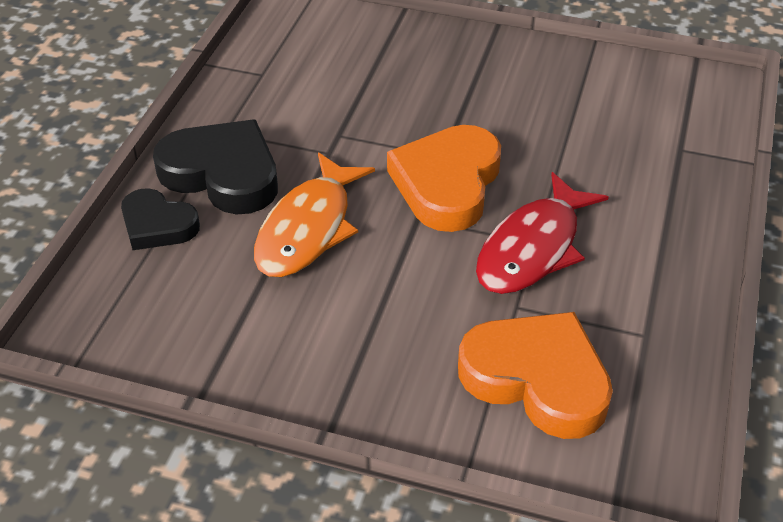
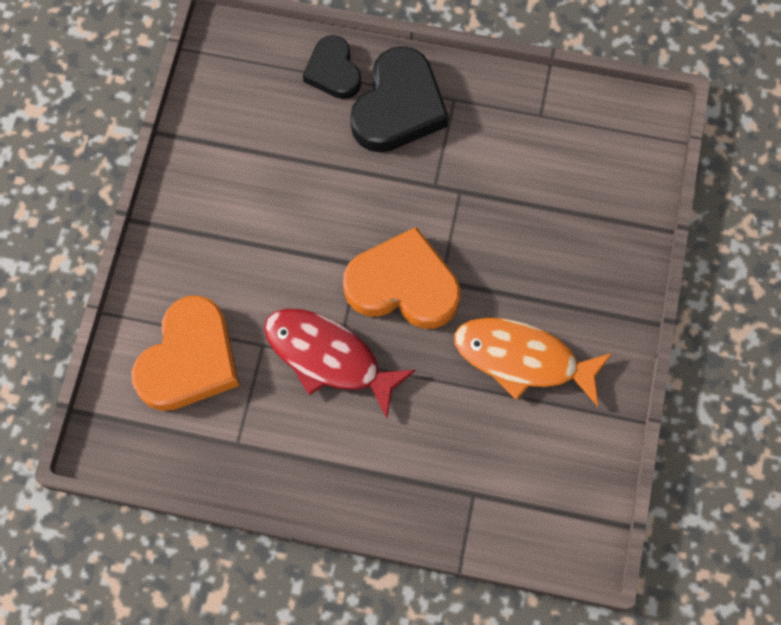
camera: 85 degrees right, 25 degrees up
(157, 225) = (333, 71): black heart -> black heart turned 45 degrees counterclockwise
(308, 228) = (338, 181): orange fish -> orange fish (523, 359)

